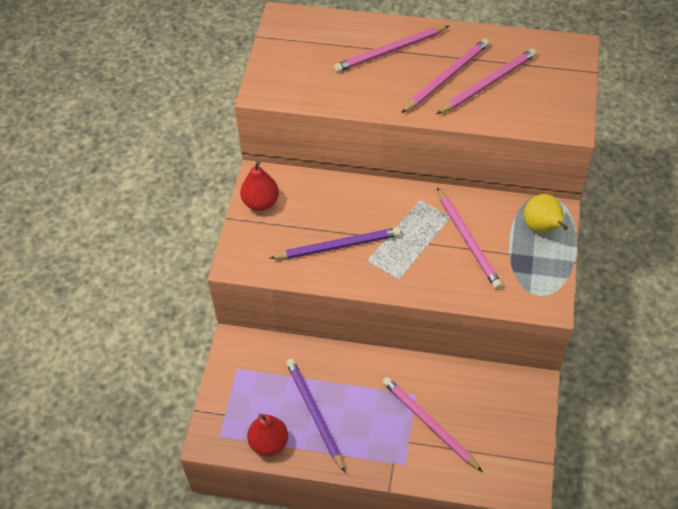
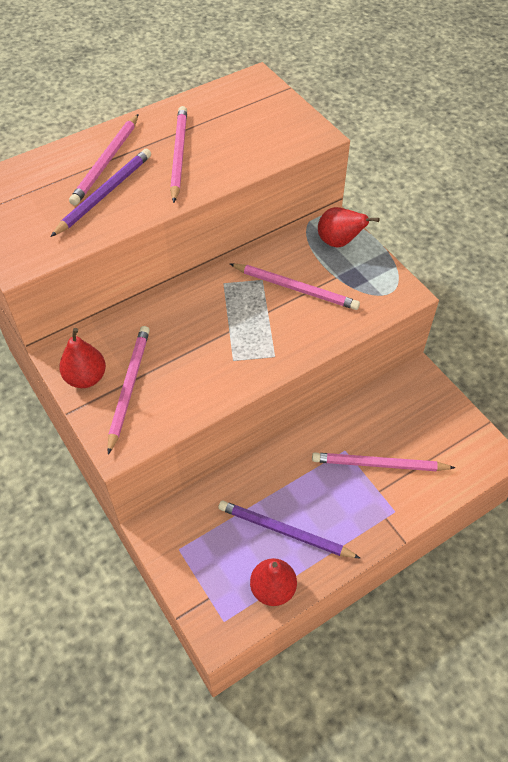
camera: 45 degrees left, 0 degrees up
(338, 246) = (196, 366): purple pencil -> purple pencil (104, 194)
(488, 83) = (218, 140): pink pencil -> pink pencil (129, 387)
(542, 228) = (339, 242): yellow pear -> red pear

